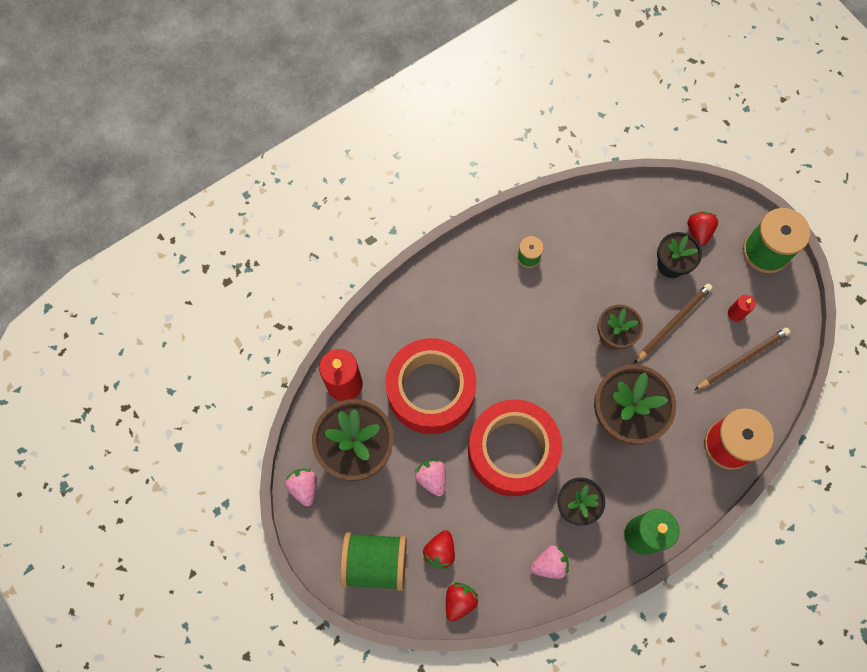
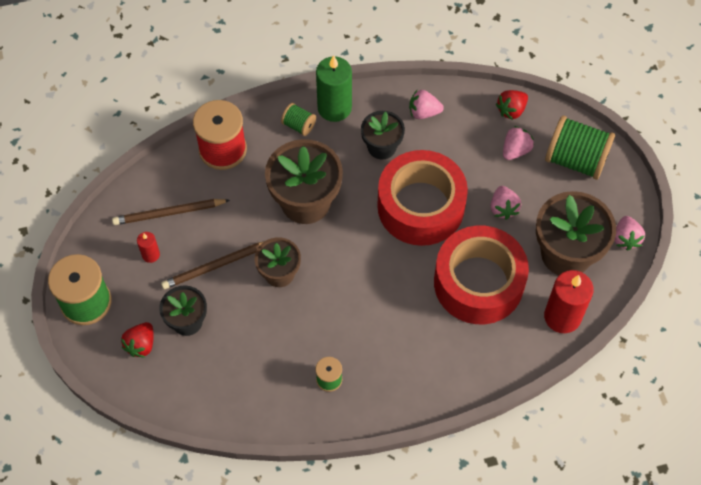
camera: 160 degrees left, 10 degrees down
(440, 551) = (515, 150): red strawberry -> pink strawberry
(668, 500) = (299, 125): none -> green spool

